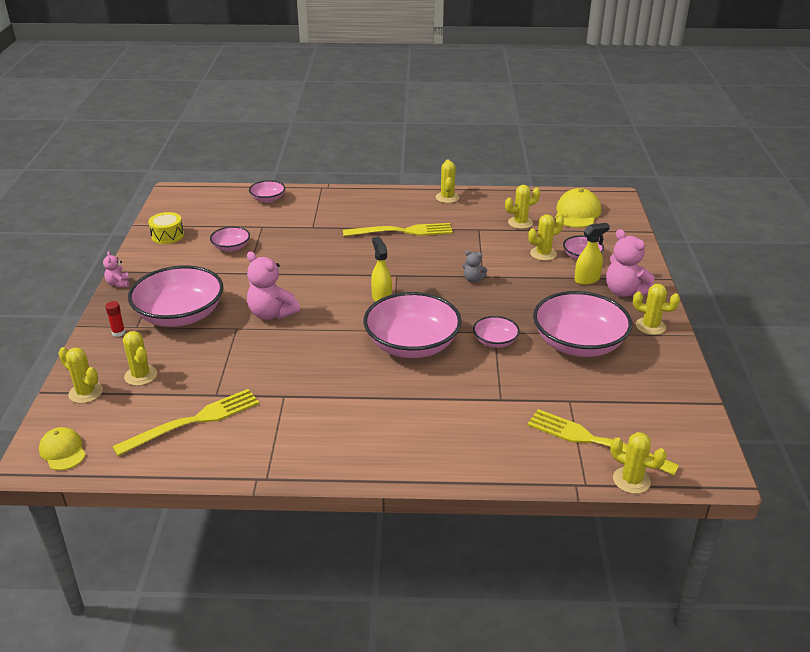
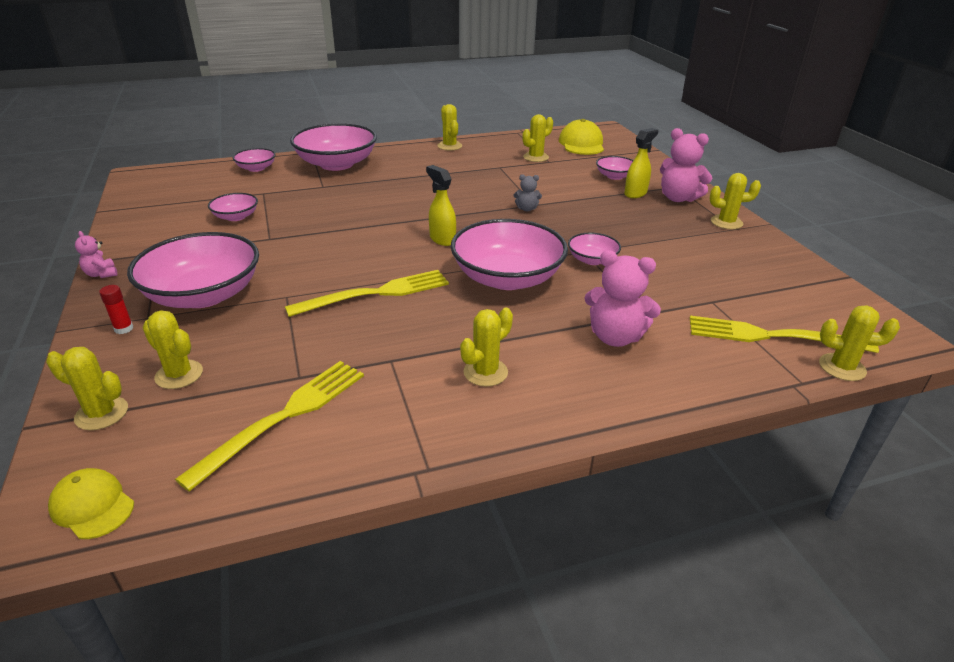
camera: 20 degrees left, 0 degrees up
(167, 235) = (148, 216): yellow drum -> none
(271, 314) = (323, 274): pink teddy bear -> pink teddy bear (615, 337)
(403, 231) = (424, 178): yellow fork -> yellow fork (377, 293)
(543, 254) = (577, 178): yellow cactus -> yellow cactus (485, 372)
(578, 343) = (675, 248): pink bowl -> pink bowl (336, 164)

